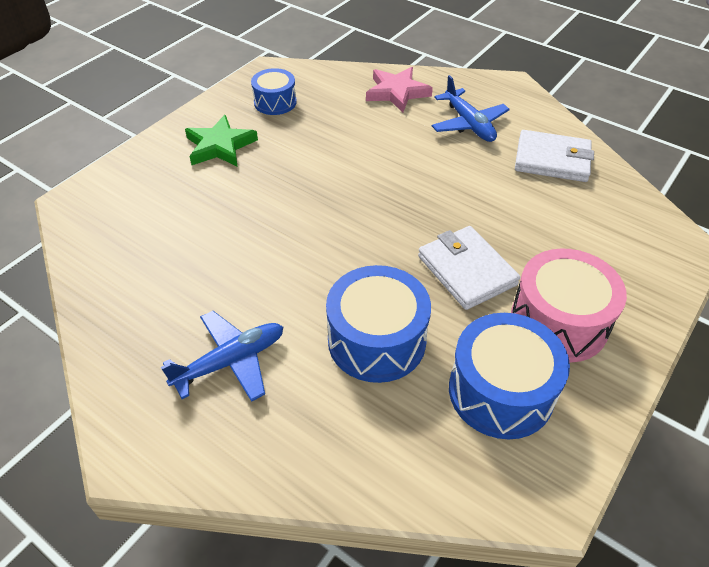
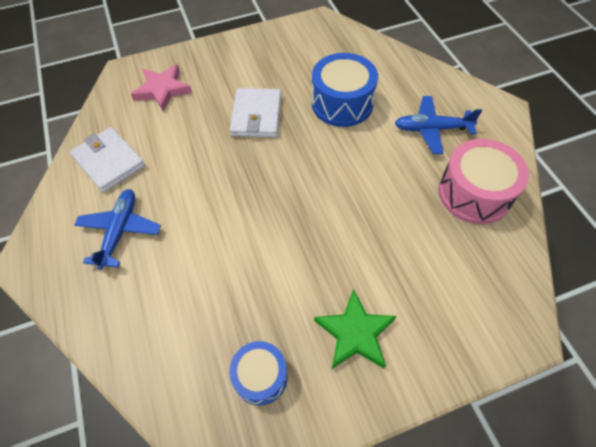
camera: 145 degrees left, 10 degrees up
(397, 92) = (132, 313): pink star -> pink star (162, 90)
(500, 391) = (301, 57): blue drum -> none
(558, 322) = (240, 69): pink drum -> pink drum (474, 193)

